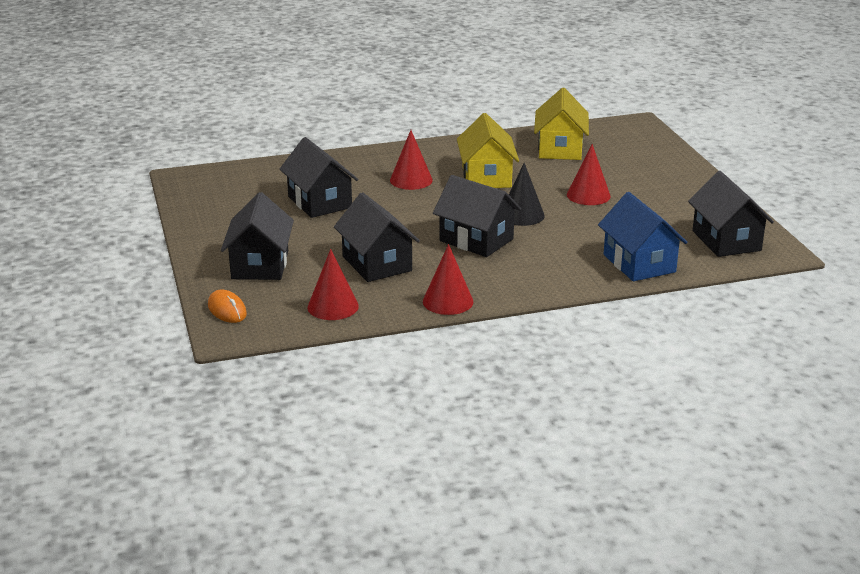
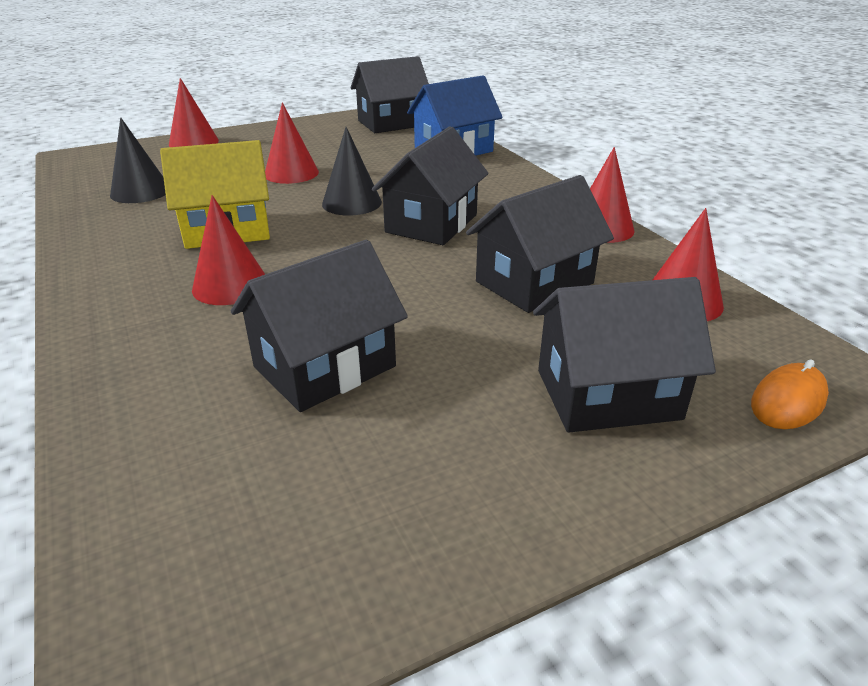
camera: 100 degrees left, 5 degrees up
(560, 149) = (140, 191): yellow house -> black cone
(669, 159) = (193, 142): none -> red cone

